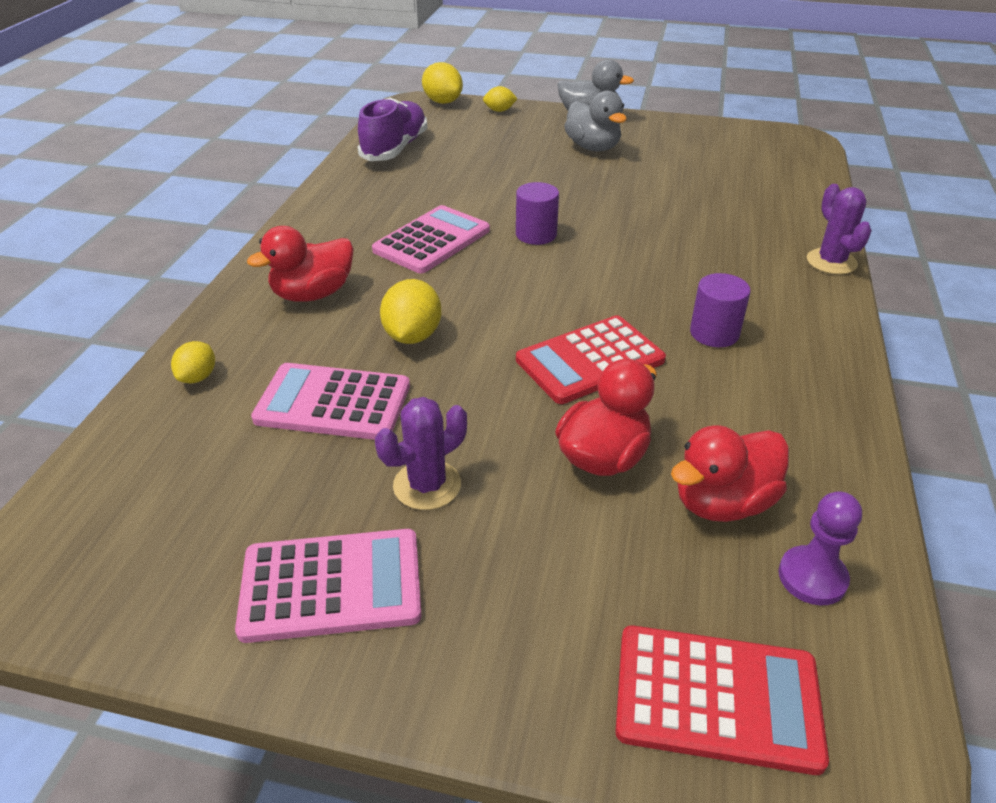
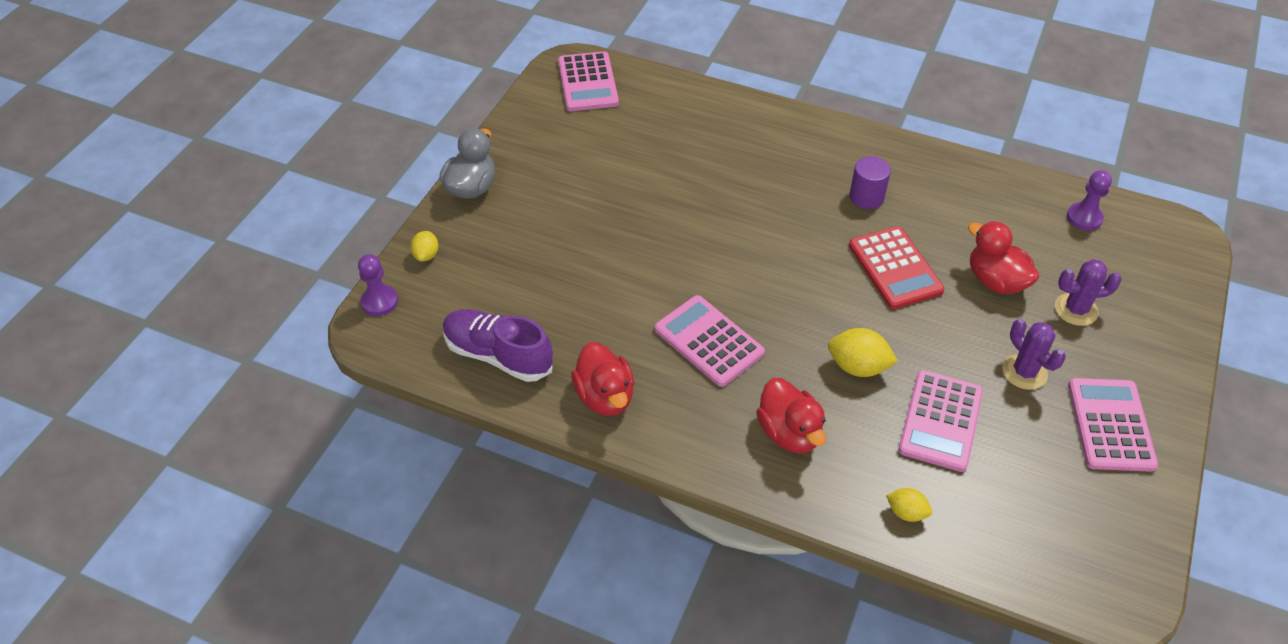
camera: 80 degrees left, 10 degrees up
(443, 102) = (379, 301): yellow lemon -> purple pawn
(536, 234) = (711, 268): purple cylinder -> none
(593, 147) = (546, 199): grey duck -> none
(717, 698) = (1161, 274): red calculator -> none
(722, 502) = (1032, 237): red duck -> red duck (605, 397)
(777, 149) = (587, 82): none -> pink calculator
(831, 262) = (781, 112): purple cactus -> purple cactus (1076, 309)

